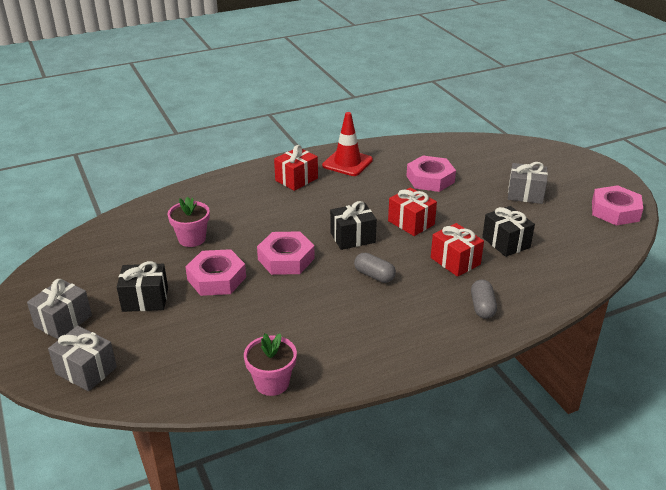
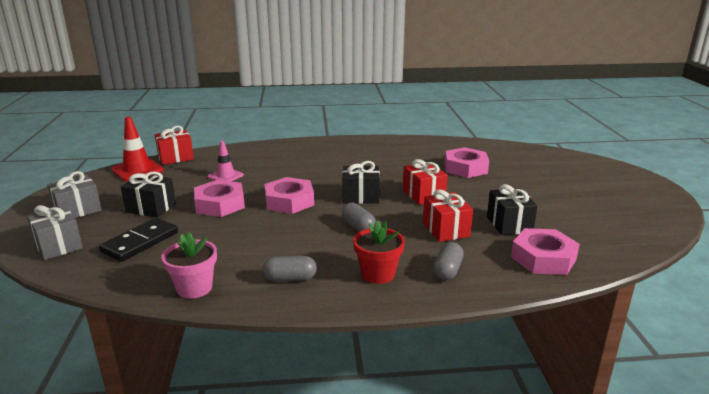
camera: 20 degrees right, 10 degrees down
(172, 345) = (140, 242): none -> black domino
(192, 239) = (225, 176): pink flower pot -> pink traffic cone
(296, 179) = (345, 152): red gift -> red gift (175, 157)
(347, 163) = (397, 148): red traffic cone -> red traffic cone (137, 170)
(353, 350) = (290, 278): none -> grey capsule
(426, 325) = (378, 274): none -> red flower pot
(525, 194) = (555, 192): grey gift -> none
(615, 211) = (649, 219): pink nut -> pink nut (543, 258)

